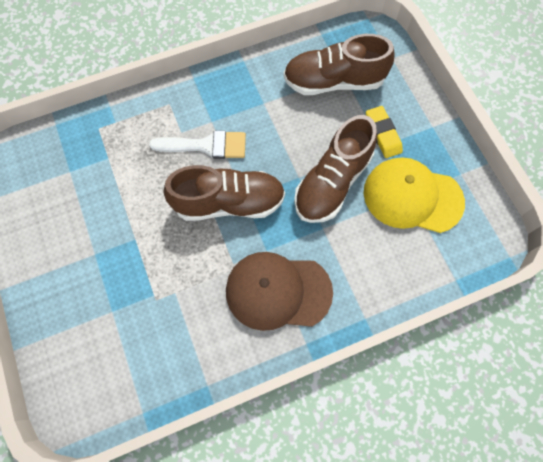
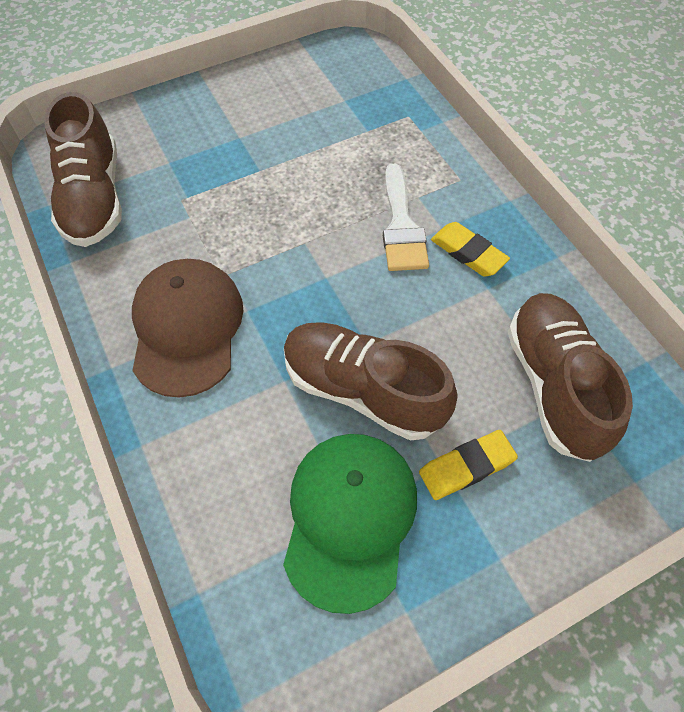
camera: 85 degrees right, 10 degrees down
(229, 202) = (316, 260): brown shoe -> brown shoe (94, 198)
(234, 109) = (468, 253): none -> yellow eraser
(412, 197) = (349, 518): yellow cap -> green cap

